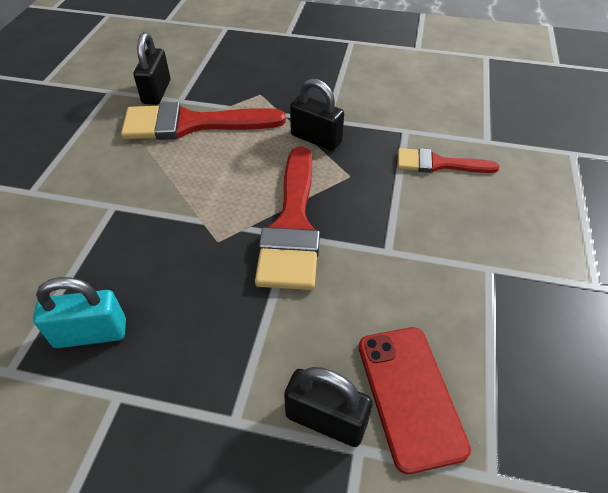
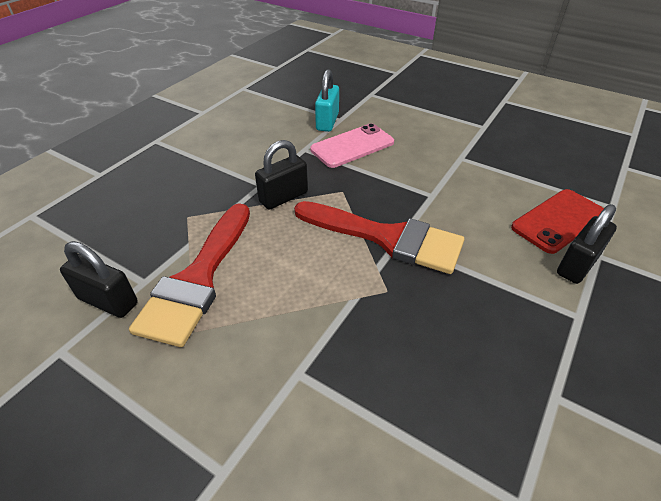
camera: 70 degrees left, 5 degrees down
(91, 333) = (481, 413): turquoise padlock -> turquoise padlock (327, 122)
(410, 395) = (558, 221): red phone -> red phone turned 45 degrees counterclockwise
(438, 164) = (352, 146): red brush -> pink phone

